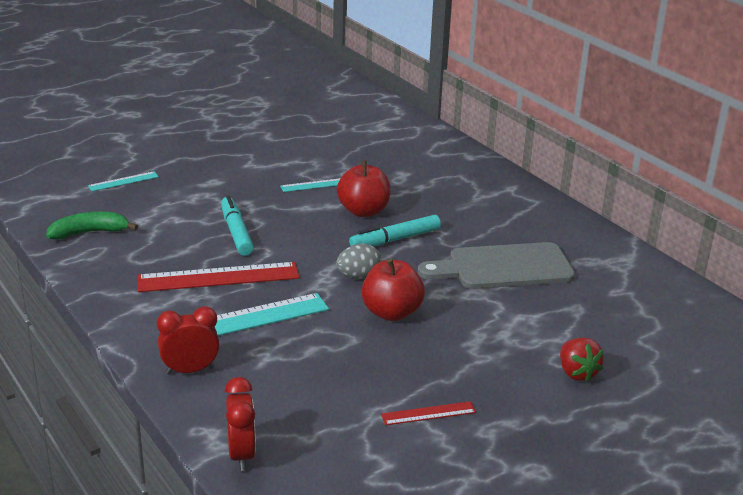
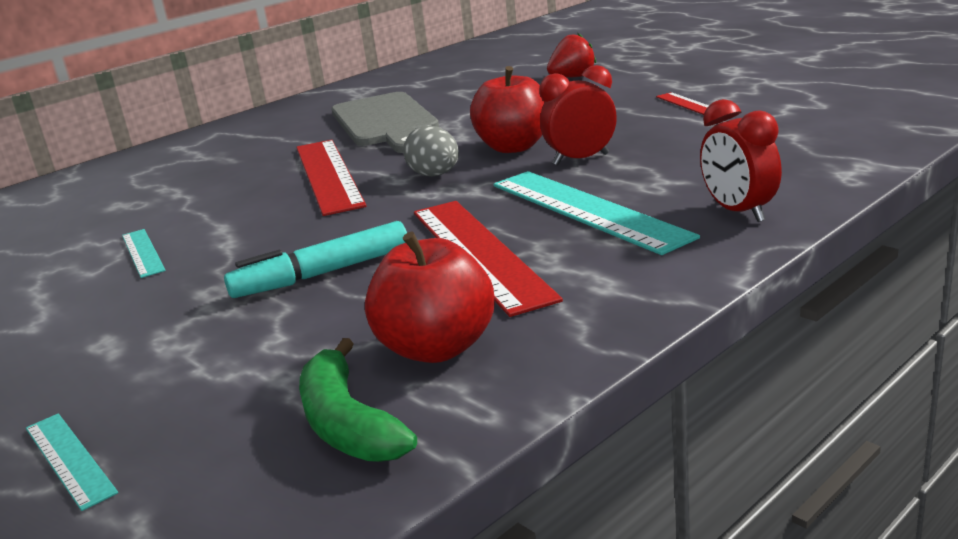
camera: 95 degrees left, 5 degrees down
(241, 455) = (862, 152): red clock -> red clock (580, 159)
(363, 211) = (242, 205): red apple -> red apple (437, 348)
(395, 240) = (328, 175): turquoise marker -> red ruler

